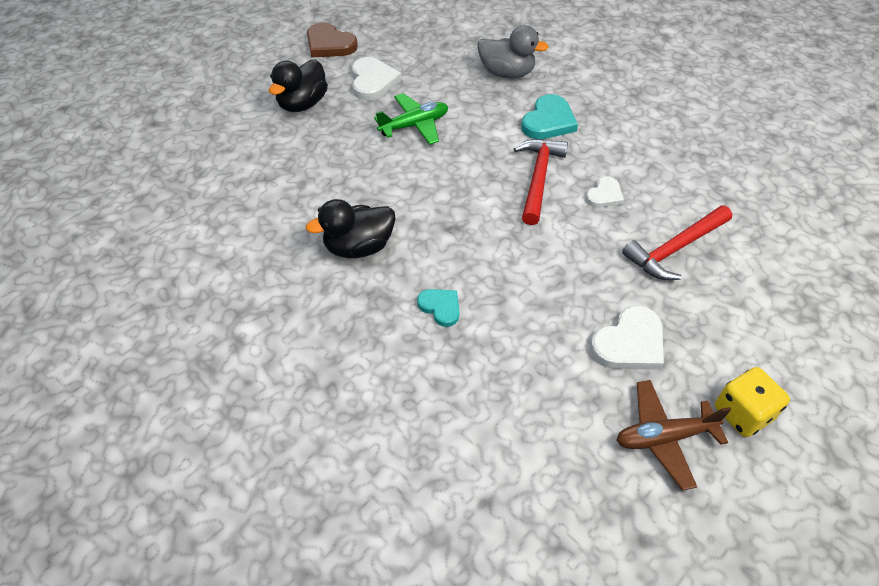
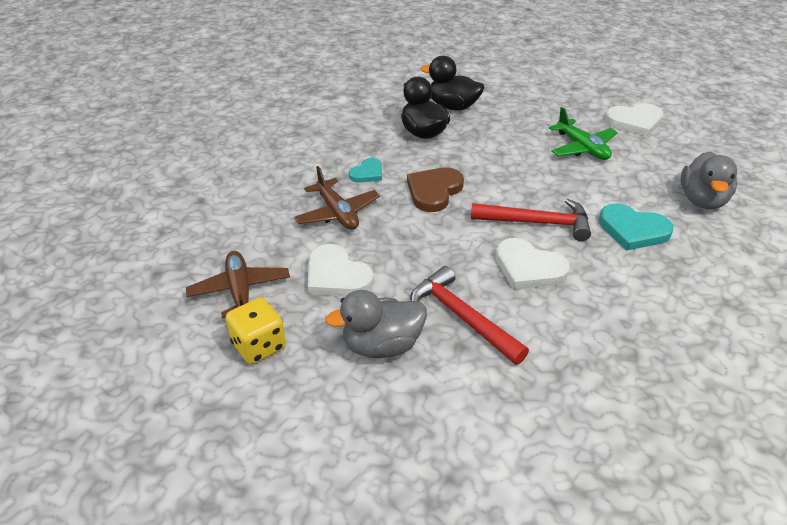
camera: 85 degrees right, 10 degrees down
(302, 104) = (582, 92): black duck -> black duck (452, 106)
(329, 44) = (676, 95): brown heart -> brown heart (434, 191)
(519, 340) = (337, 213): none -> brown plane
(604, 195) = (528, 268): white heart -> white heart, size x1.64
(721, 310) = (382, 345): none -> grey duck

